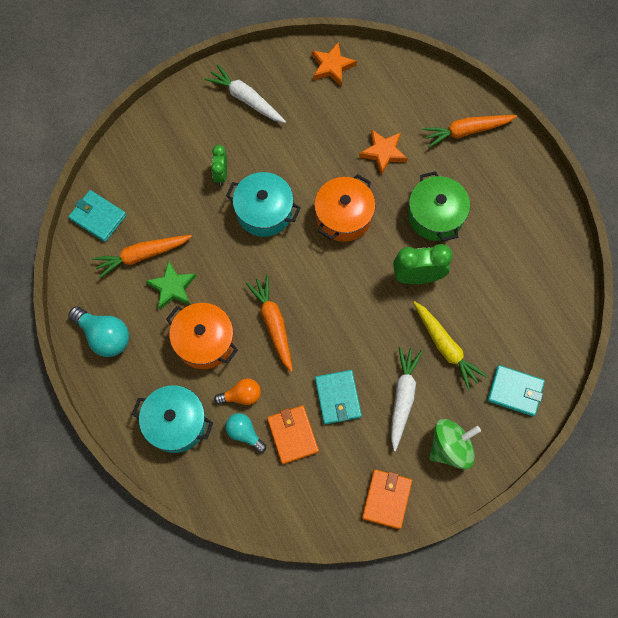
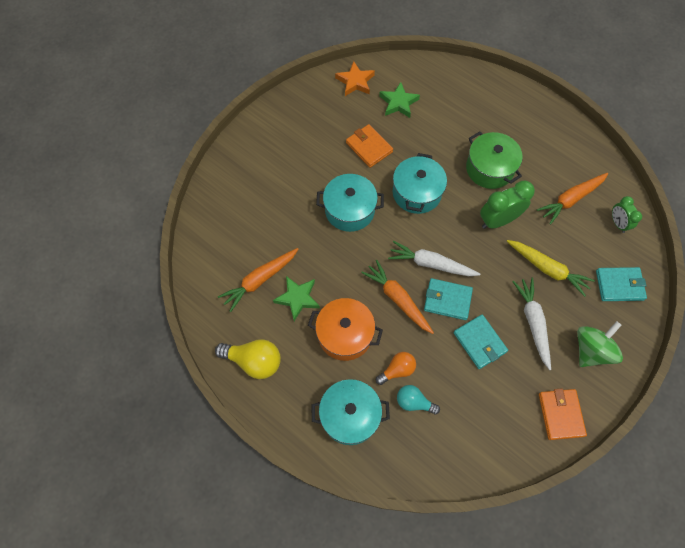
camera: 20 degrees left, 5 degrees down
(98, 217) = (208, 261): turquoise wallet -> turquoise wallet (447, 300)
(104, 336) = (254, 361): turquoise light bulb -> yellow light bulb
(221, 174) = (300, 192): green clock -> green clock (618, 223)
(246, 99) = (296, 127): white carrot -> white carrot (431, 264)
(293, 435) = (456, 388): orange wallet -> orange wallet (369, 147)
(343, 216) = (416, 193): orange pot -> turquoise pot
(369, 107) = (398, 103): none -> green star
(383, 152) = (426, 133): orange star -> none
(466, 131) = (483, 98): orange carrot -> orange carrot (570, 199)

